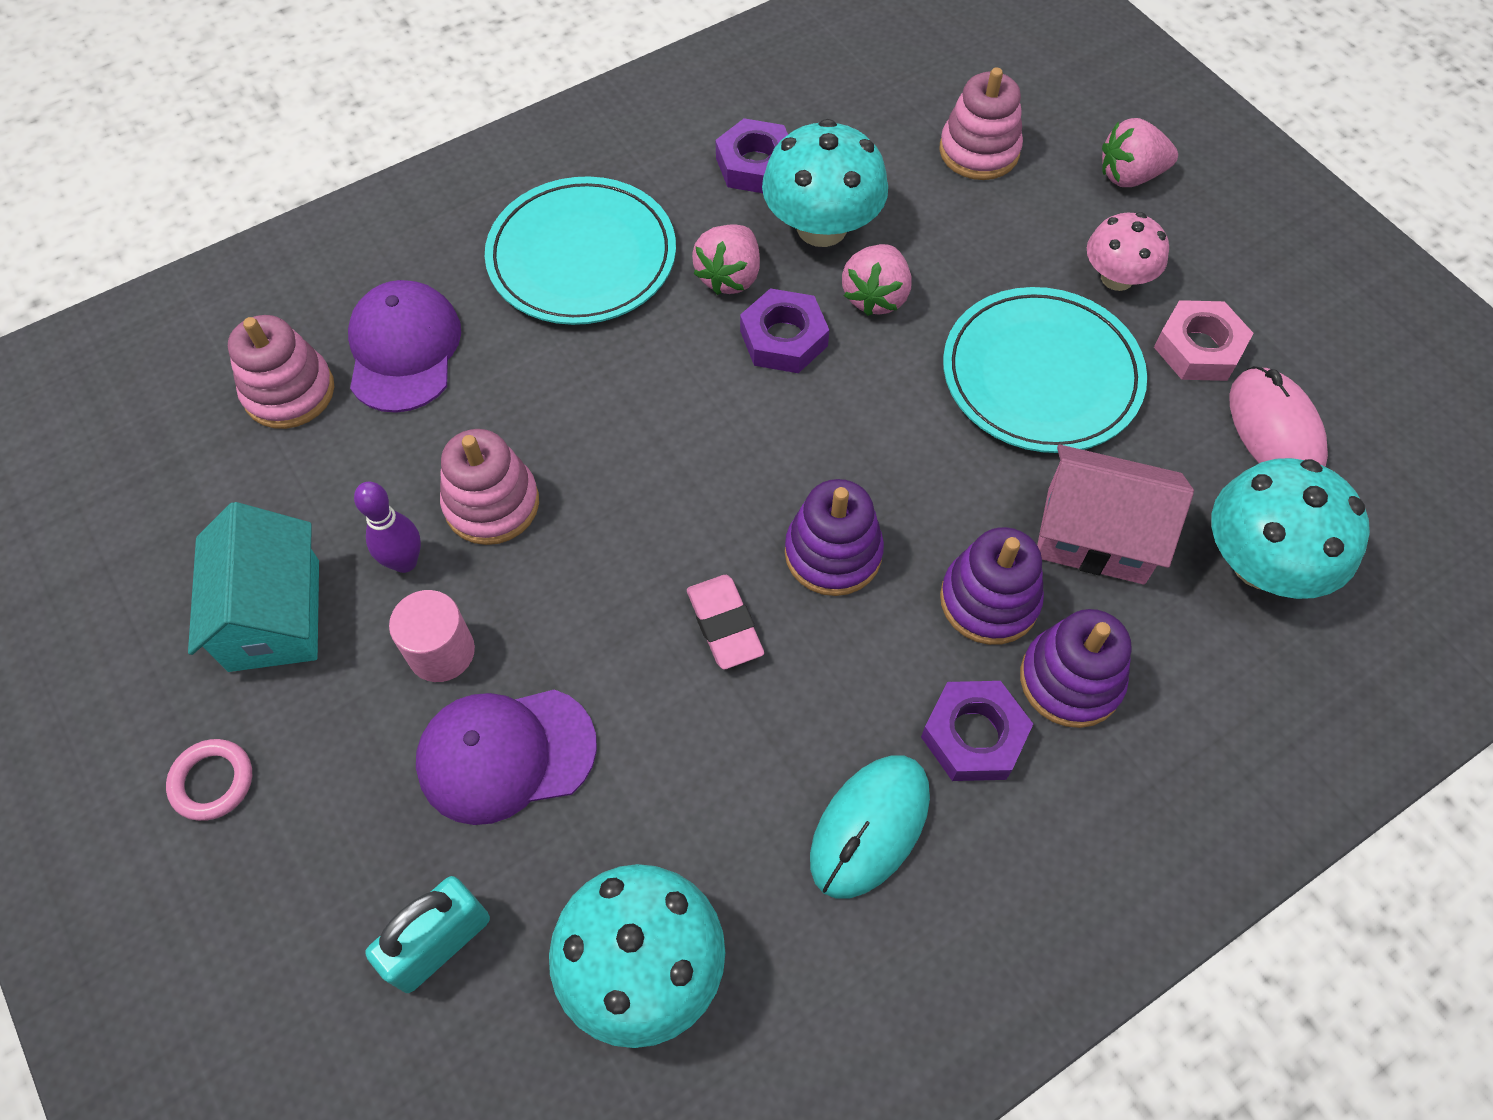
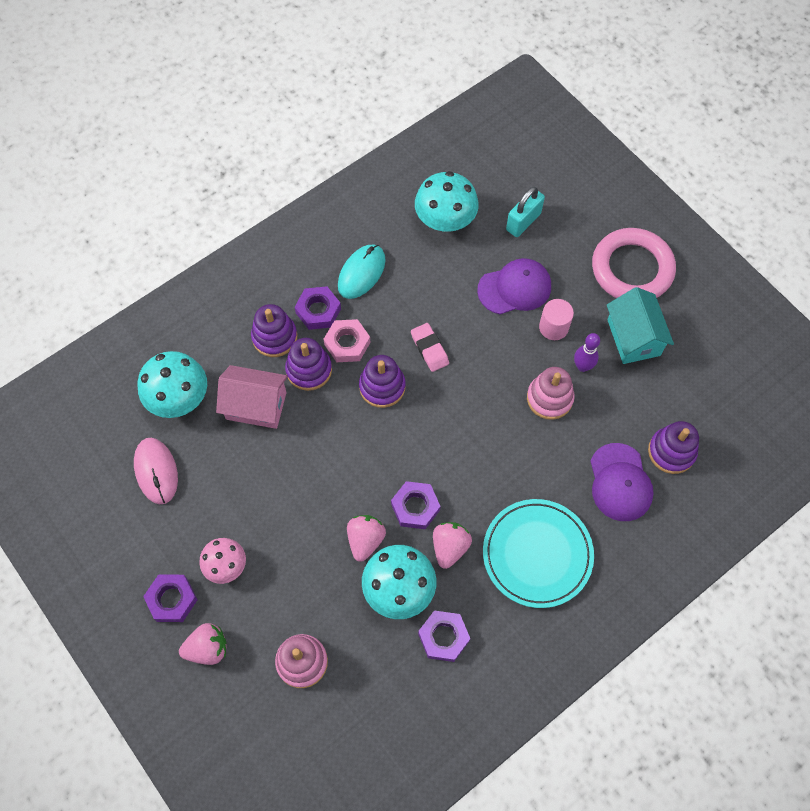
camera: 175 degrees right, 5 degrees up
(212, 781) = (632, 269): pink ring -> pink ring, size x2.42
(289, 392) = (671, 451): pink stacking toy -> purple stacking toy
(1041, 375) = (275, 495): turquoise plate -> none
(1198, 348) = (187, 520): pink nut -> pink nut (347, 343)
(1201, 239) = (172, 599): none -> purple nut

